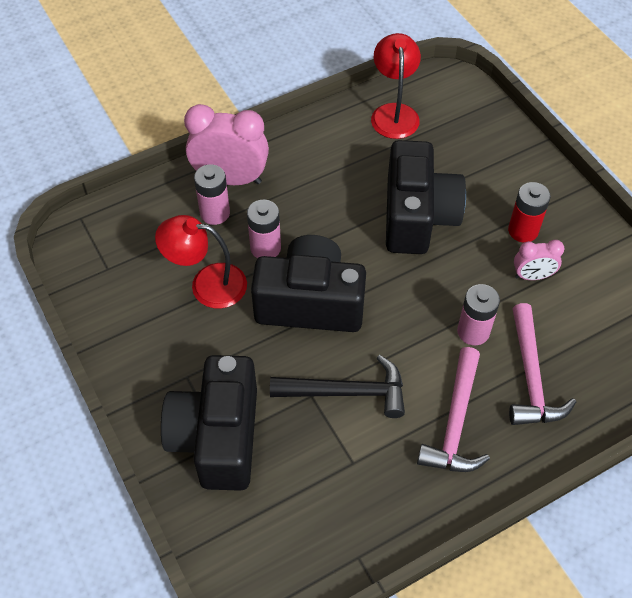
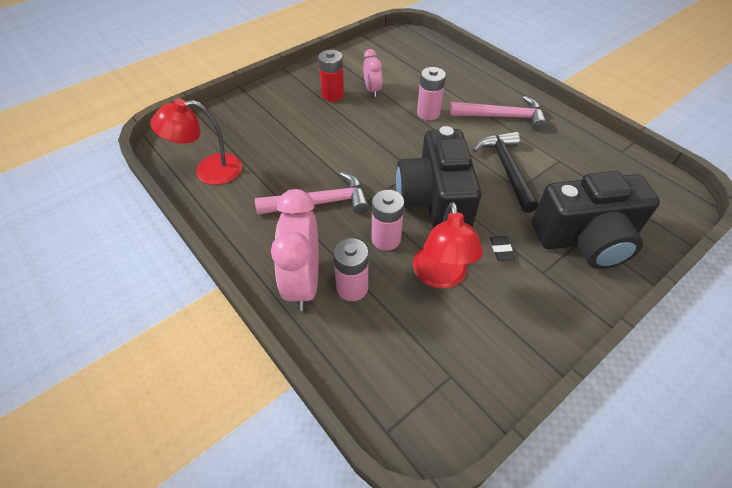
camera: 100 degrees left, 5 degrees down
(225, 346) = (501, 250): none -> black eraser
(417, 216) = (329, 147): black camera -> none
(530, 377) = (453, 88): pink hammer -> pink hammer (320, 203)

